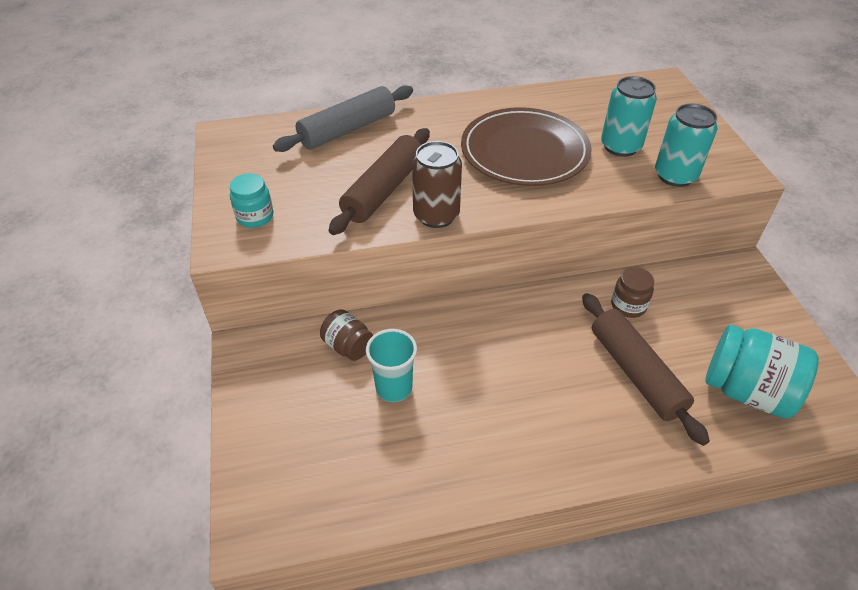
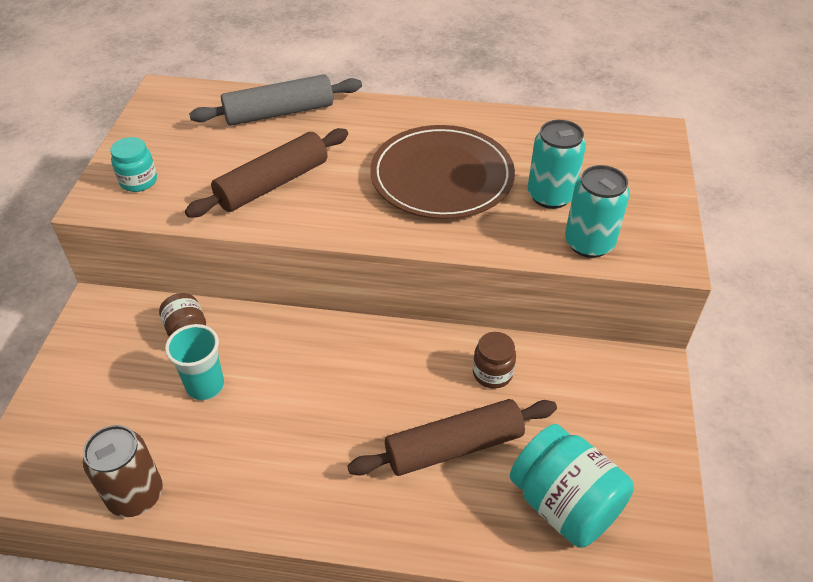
camera: 20 degrees right, 0 degrees up
(436, 215) = (306, 223): brown can -> brown can (135, 495)
(635, 373) = (454, 446): brown rolling pin -> brown rolling pin turned 75 degrees clockwise

